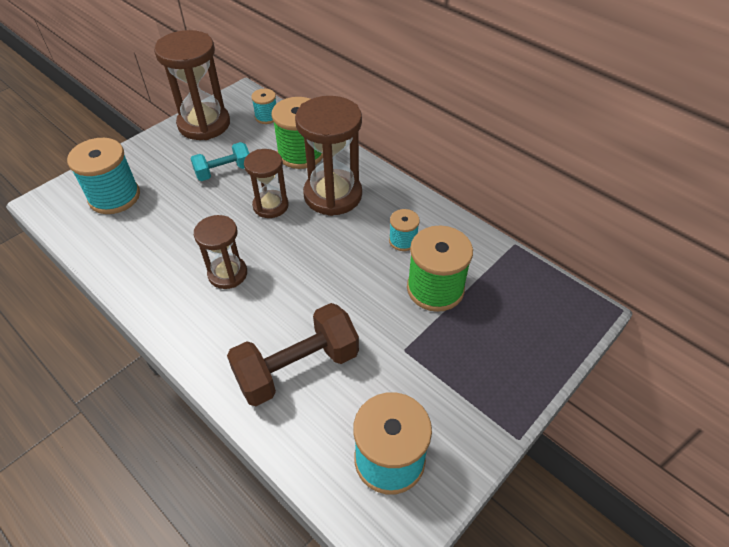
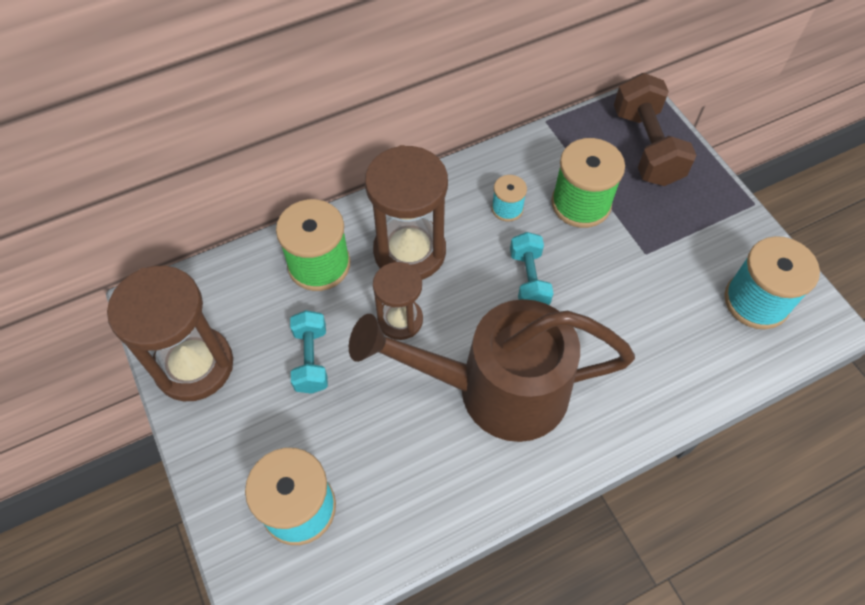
camera: 70 degrees left, 10 degrees up
(227, 274) = (495, 389): brown hourglass -> brown watering can
(266, 117) = (221, 285): turquoise spool -> none
(297, 368) = (643, 349): brown dumbbell -> brown dumbbell (646, 147)
(338, 271) = (528, 279): none -> turquoise dumbbell

